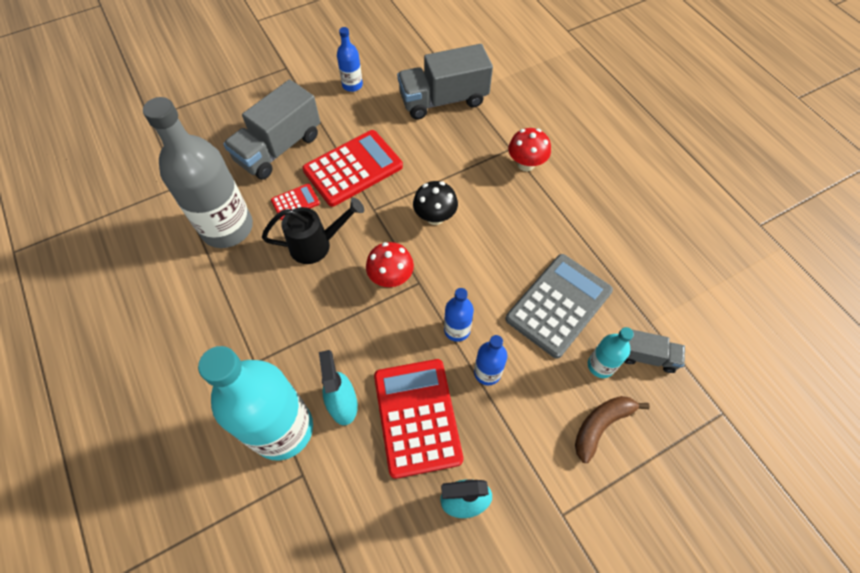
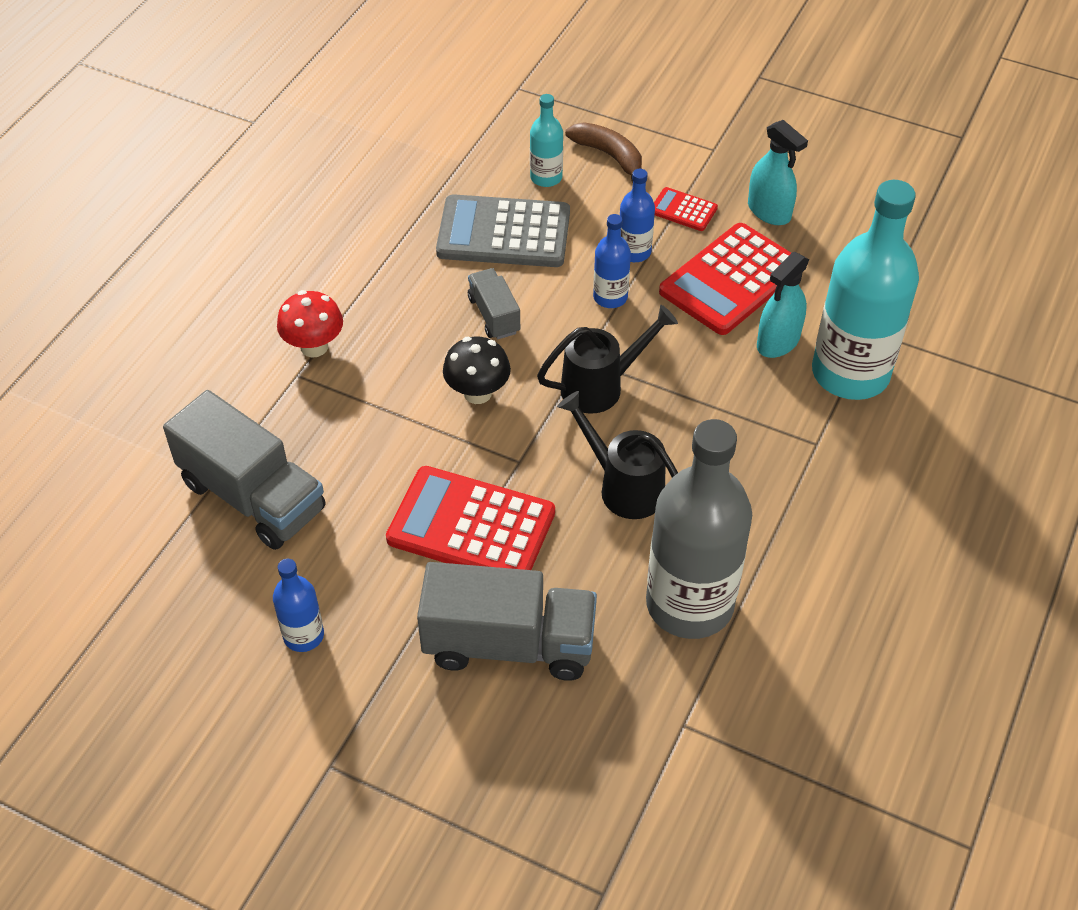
camera: 125 degrees left, 10 degrees down
(295, 202) = (582, 555): red calculator -> red calculator (683, 210)
(391, 278) = (601, 386): red mushroom -> black watering can
(601, 426) = (609, 155): brown banana -> brown banana turned 150 degrees counterclockwise
(647, 356) = (505, 151): grey truck -> grey truck (494, 315)

